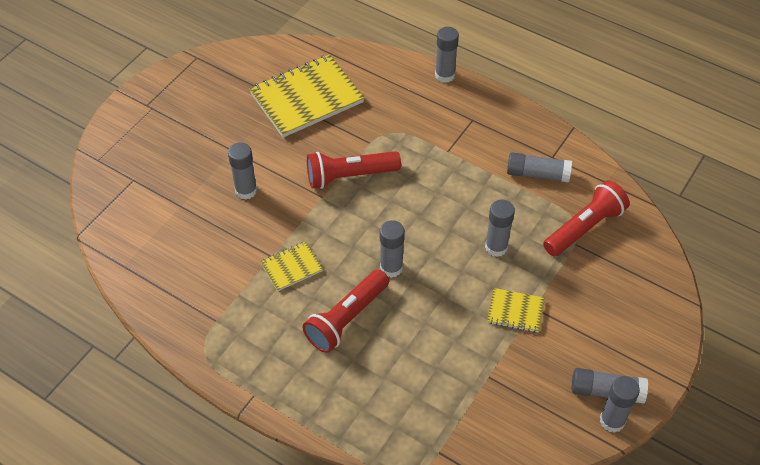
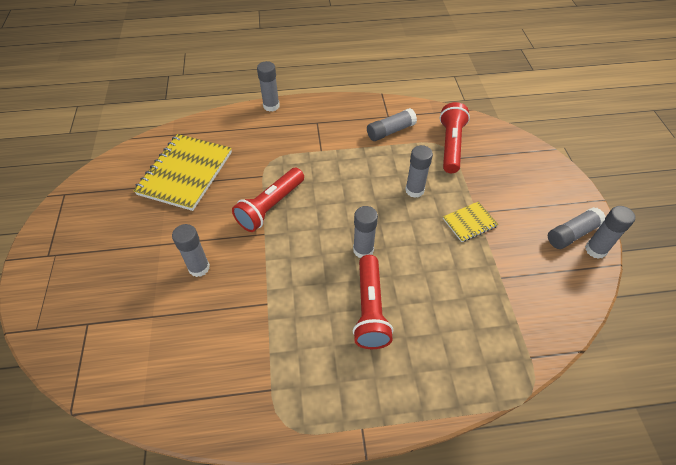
camera: 40 degrees left, 0 degrees up
(291, 267) = (291, 301): yellow notebook -> none

